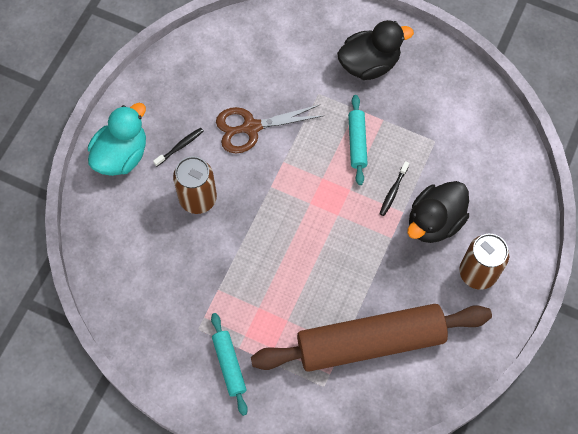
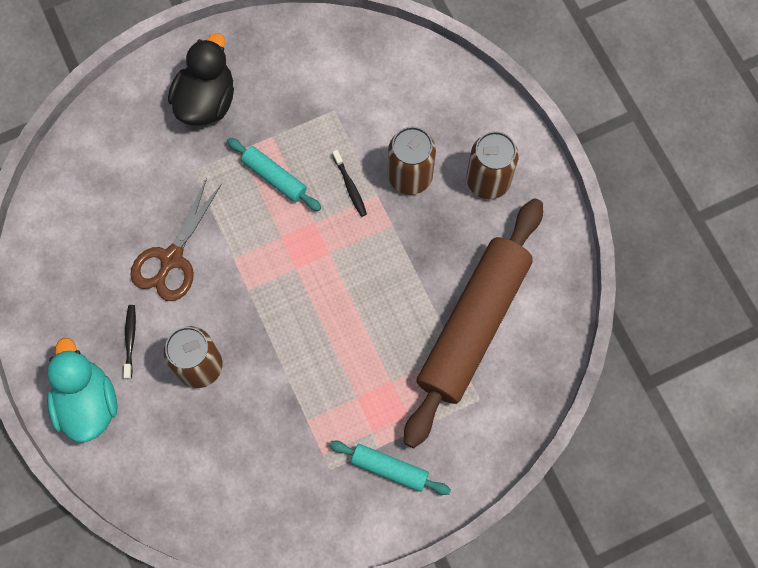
camera: 50 degrees left, 5 degrees up
(434, 222) = (410, 176): black duck -> brown can

